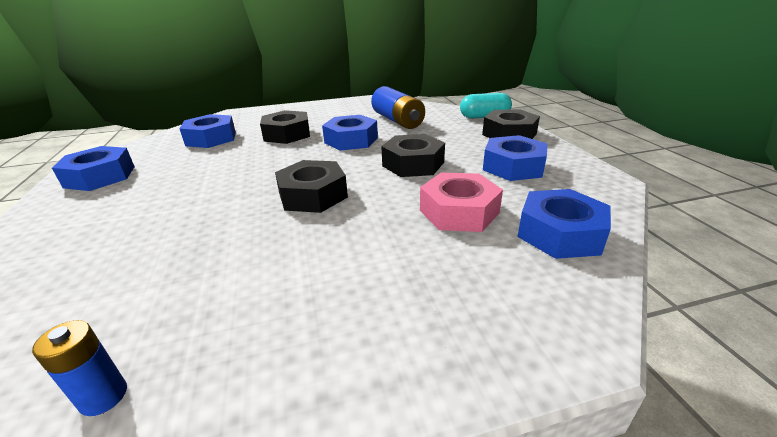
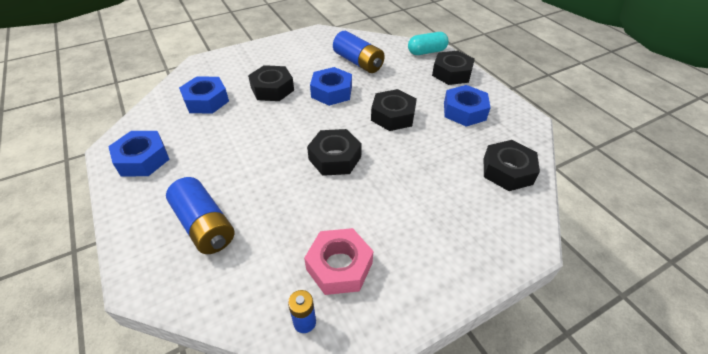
camera: 15 degrees left, 15 degrees up
(97, 243) = (204, 225): none -> blue battery
(459, 211) = (442, 160): pink nut -> pink nut (339, 266)
(560, 233) = (507, 171): blue nut -> black nut

